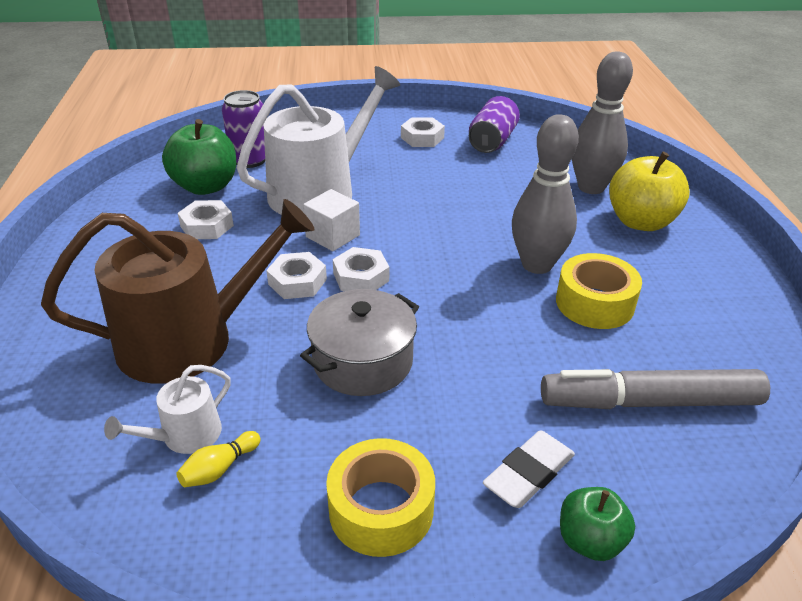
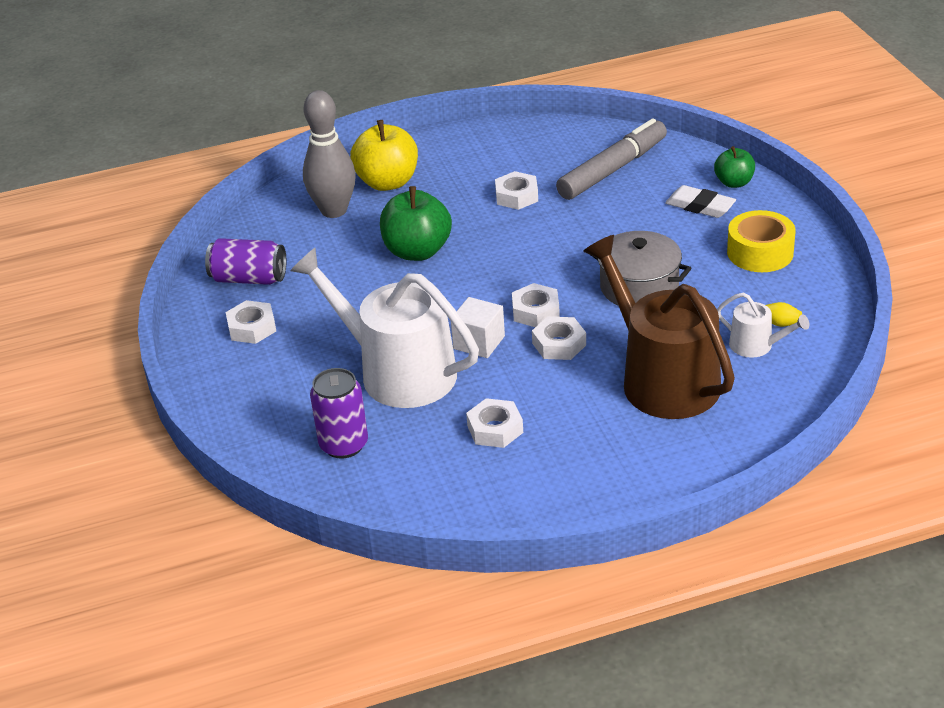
camera: 100 degrees left, 0 degrees up
(205, 186) = (417, 459): green apple -> green apple (417, 251)
(537, 264) = (476, 226): grey bowling pin -> none
(594, 303) = (516, 196): yellow tape -> white nut
(649, 402) = (613, 169): grey marker -> grey marker turned 120 degrees counterclockwise

